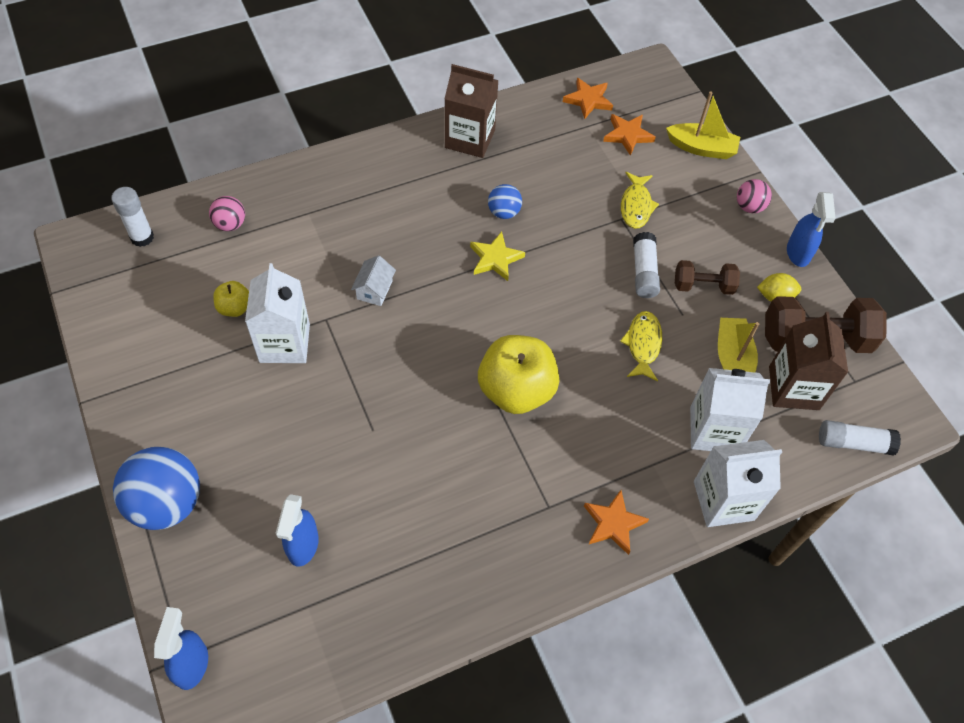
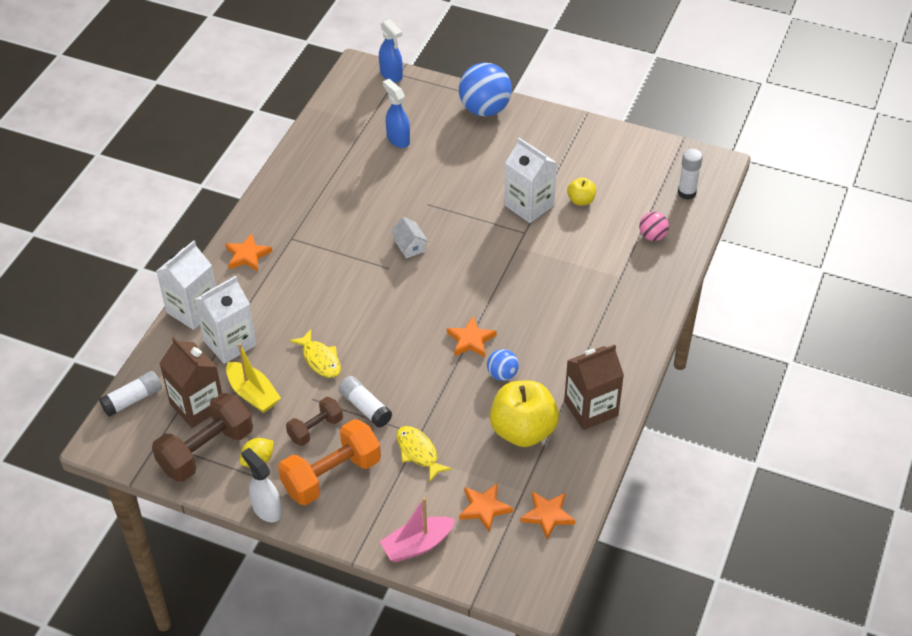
camera: 140 degrees right, 10 degrees down
(374, 290) = (519, 267): white house -> white house (410, 246)
(495, 259) = (471, 340): yellow star -> orange star
(516, 390) = (370, 278): yellow apple -> yellow apple (523, 430)
(701, 148) = (417, 545): yellow boat -> pink boat
(722, 240) = (331, 475): none -> orange dumbbell
(749, 207) = (335, 520): pink ball -> none
(798, 253) = (266, 509): blue spray bottle -> white spray bottle

